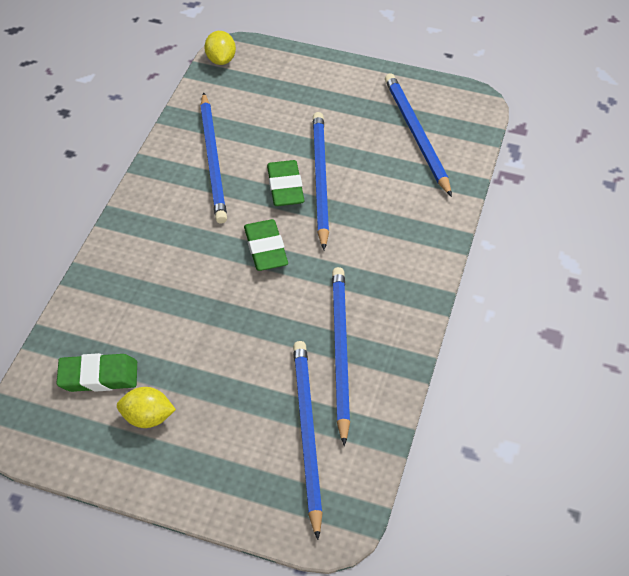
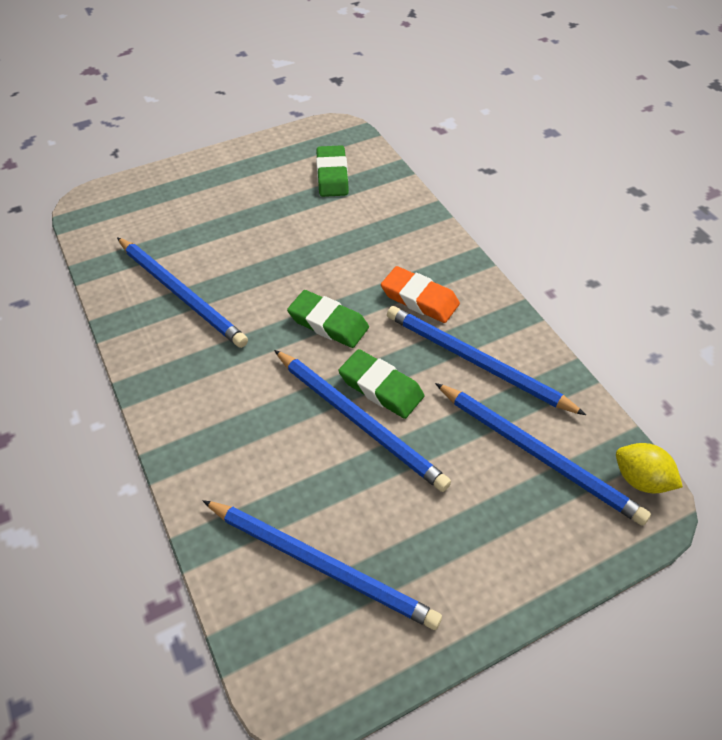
camera: 135 degrees right, 0 degrees up
(98, 376) = (332, 175): green eraser -> green eraser turned 45 degrees counterclockwise
(148, 417) = (271, 178): yellow lemon -> none
(188, 220) = (419, 299): none -> orange eraser
(307, 433) = (154, 234): blue pencil -> blue pencil (538, 454)

